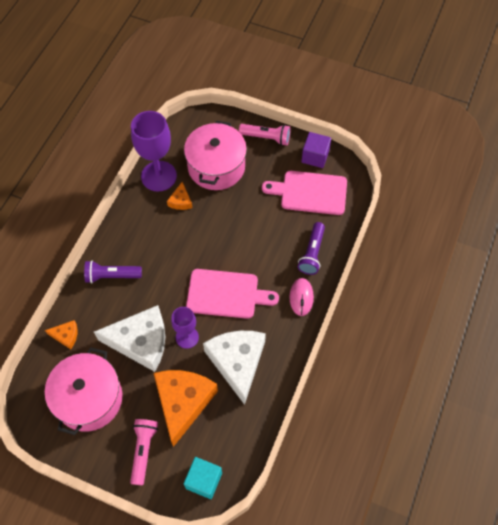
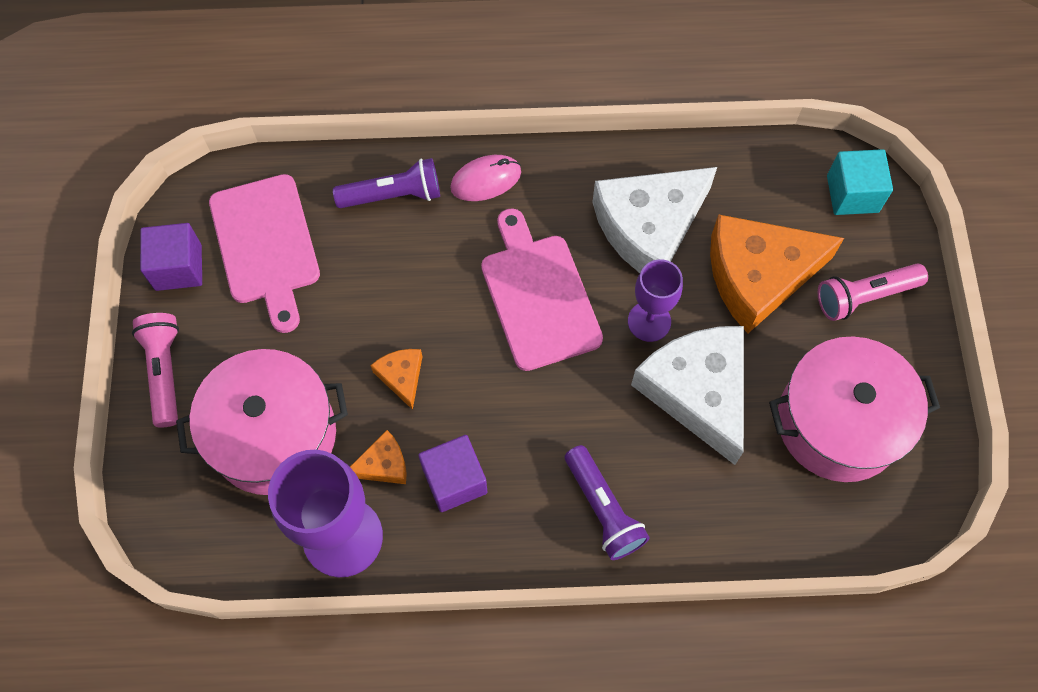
camera: 115 degrees left, 5 degrees up
(66, 336) = (758, 525): orange cheese -> orange cheese (401, 377)
(158, 224) = (454, 480): none -> purple cube

